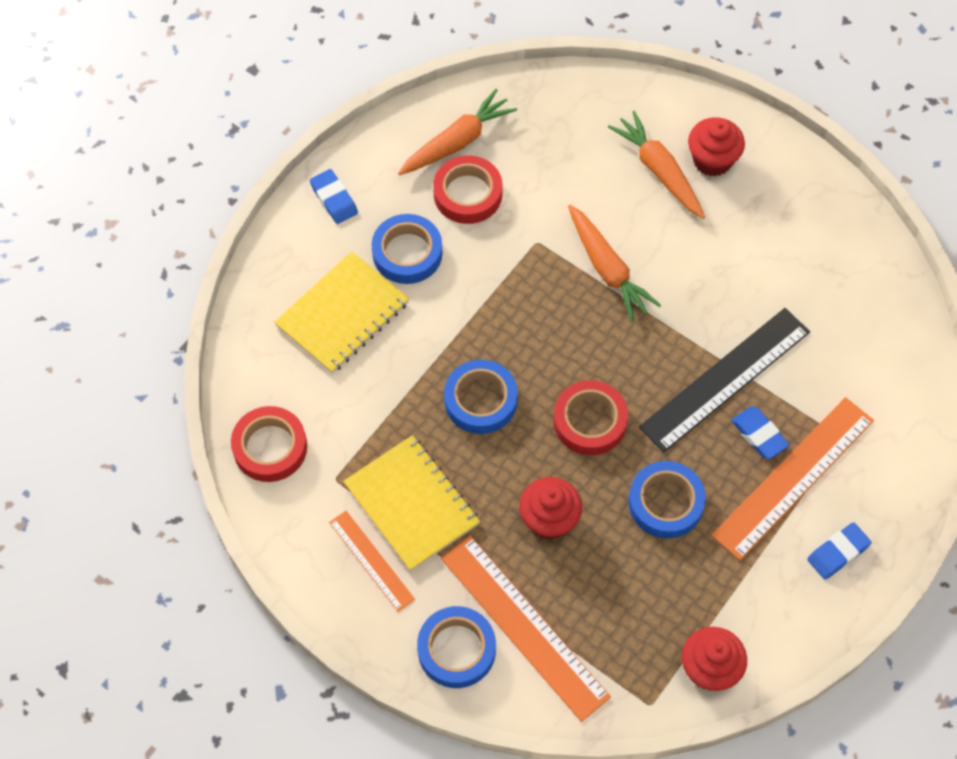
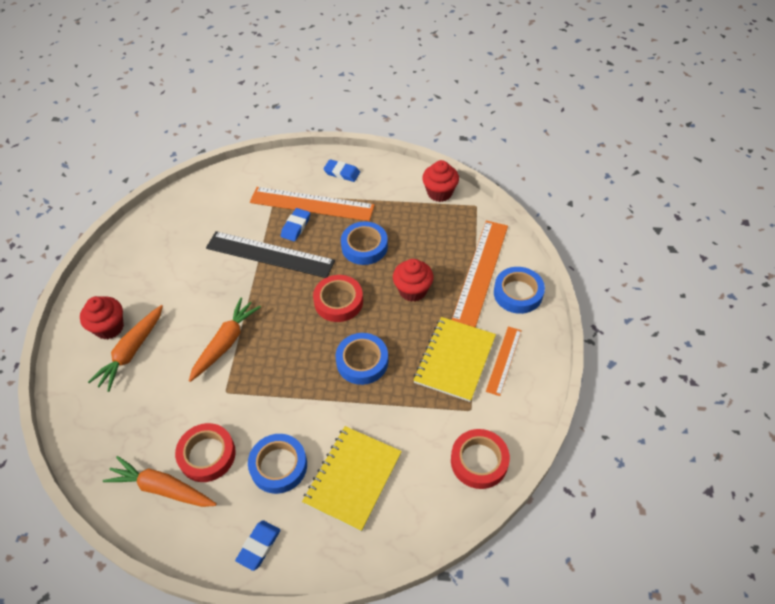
camera: 120 degrees left, 10 degrees down
(342, 314) = (353, 478): yellow notebook -> yellow notebook turned 75 degrees counterclockwise

